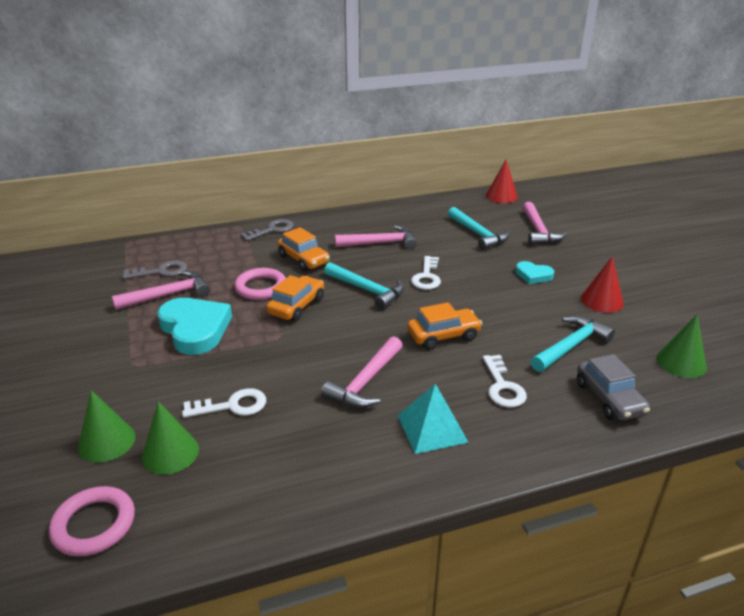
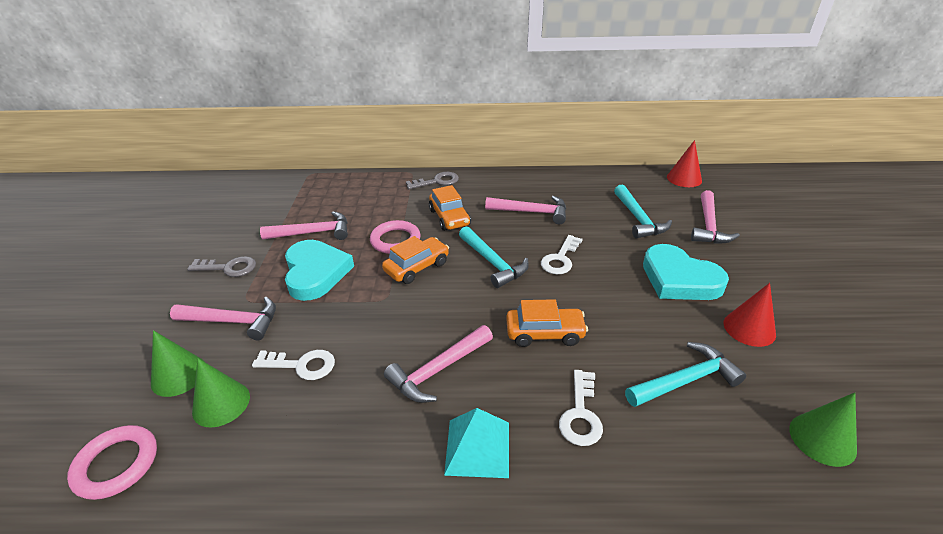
camera: 20 degrees right, 5 degrees up
(134, 386) = (233, 321): none -> pink hammer
(161, 272) = (320, 208): grey key -> grey key (228, 268)
(533, 275) = (679, 279): turquoise heart -> turquoise heart, size x1.95
(609, 398) = (704, 466): grey car -> none

